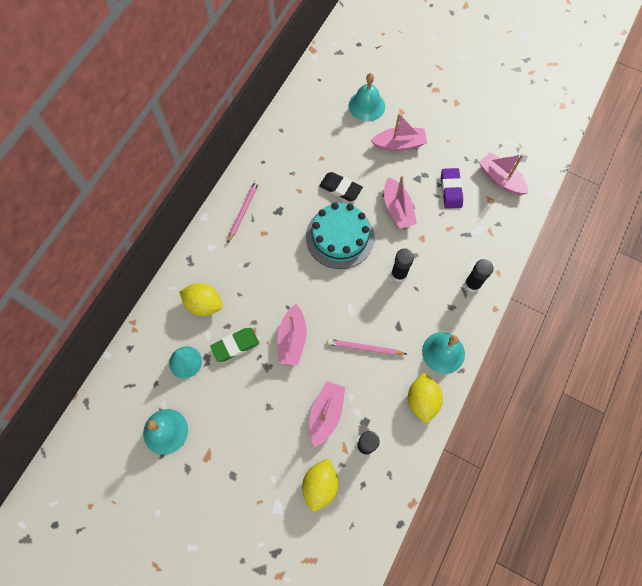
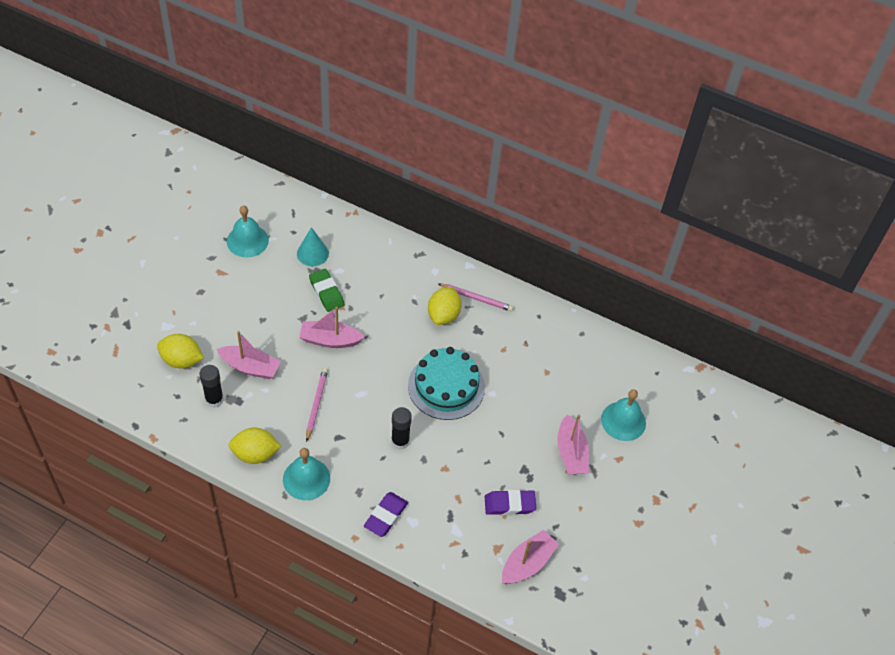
camera: 85 degrees right, 15 degrees down
(204, 304) = (371, 266): yellow lemon -> yellow lemon (443, 315)
(340, 188) = (507, 389): black eraser -> none
(397, 209) = (482, 445): pink boat -> none
(472, 284) = (386, 516): black glue stick -> purple eraser

